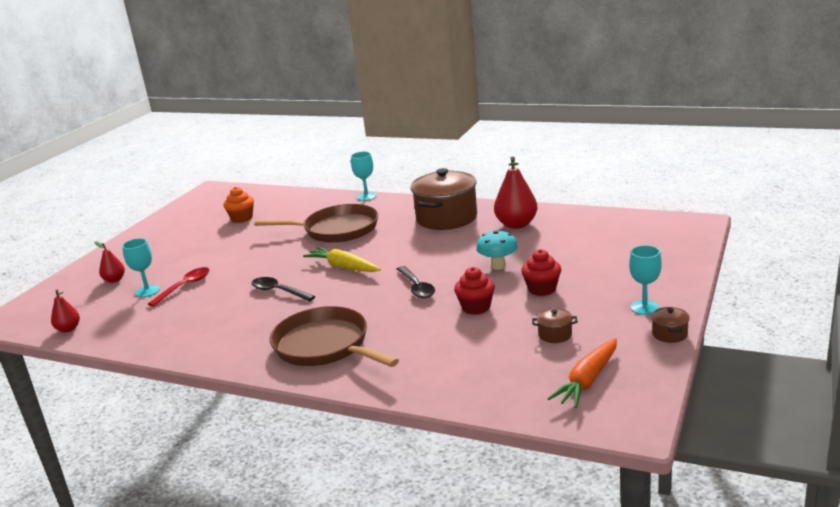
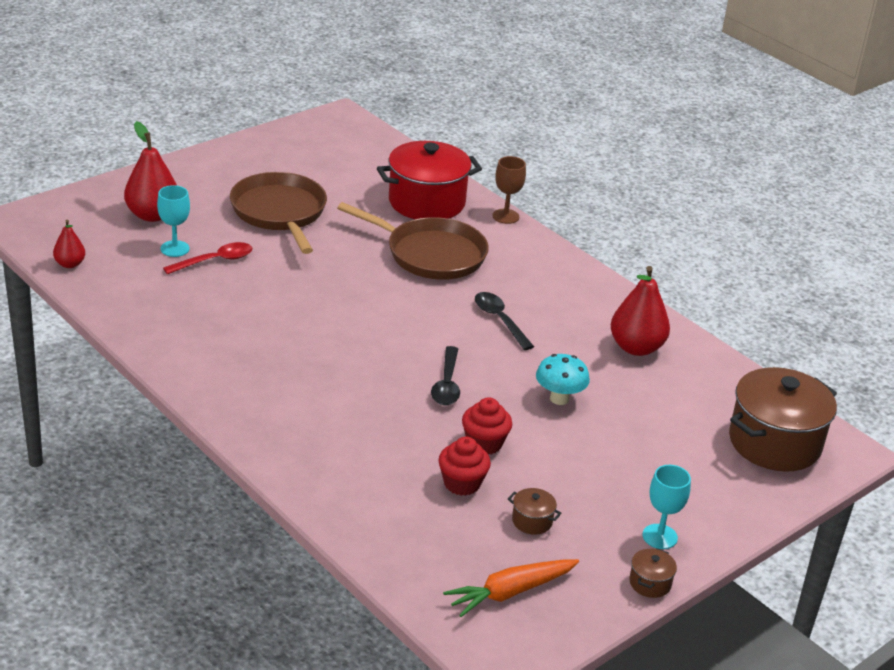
camera: 20 degrees right, 10 degrees up
(114, 280) = (152, 215): red pear -> red pear, size x1.82
(242, 218) = (342, 183): orange cupcake -> none
(279, 291) = (303, 317): black spoon -> black spoon (500, 320)
(308, 208) = (426, 202): none -> red pot
(325, 346) = (295, 414): brown pan -> brown pan (279, 212)
(343, 267) = (395, 315): yellow carrot -> none
(366, 197) = (505, 216): turquoise goblet -> brown goblet
(446, 218) = (567, 297): brown pot -> brown pot (774, 443)
(542, 289) = (575, 455): red cupcake -> red cupcake (462, 483)

